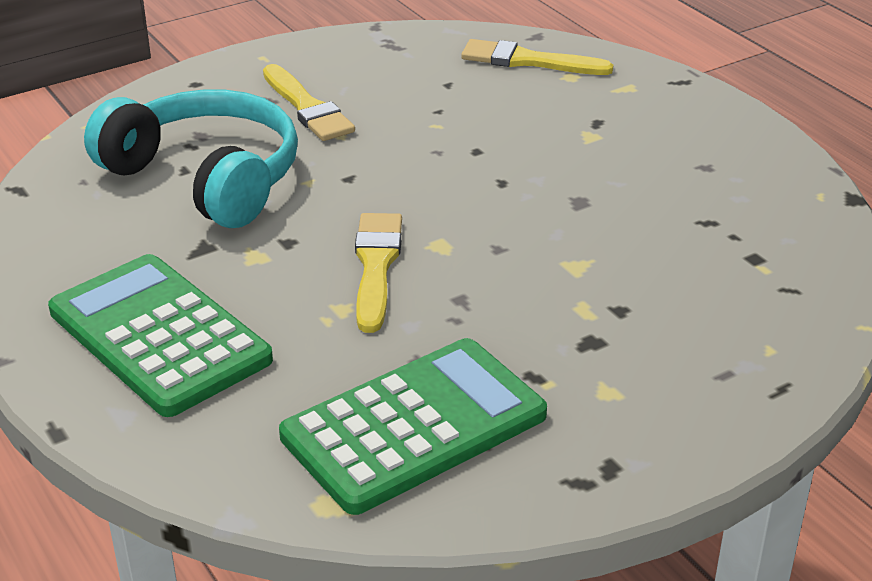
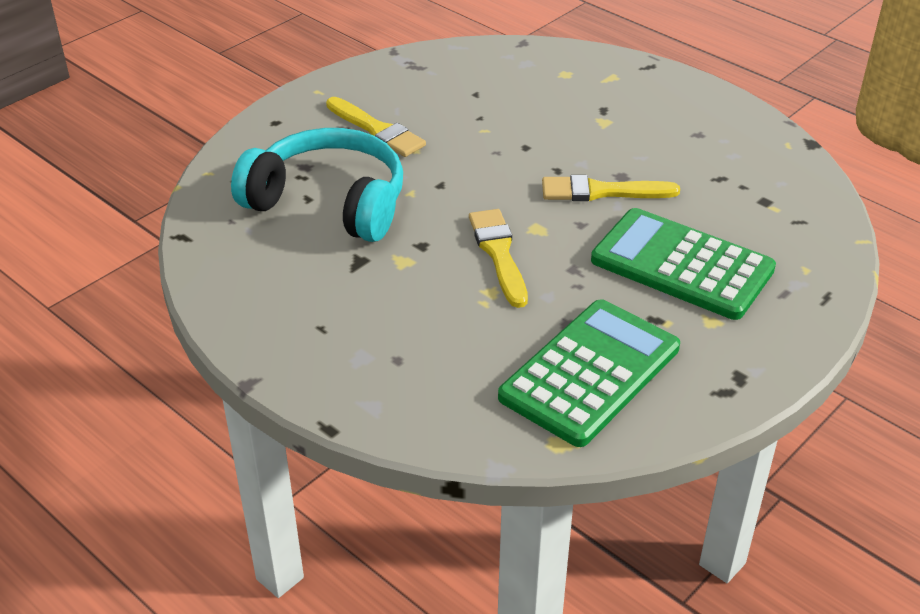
camera: 15 degrees left, 5 degrees up
(159, 336) = (364, 338): green calculator -> green calculator (682, 265)
(528, 61) = (527, 65): yellow brush -> yellow brush (601, 191)

